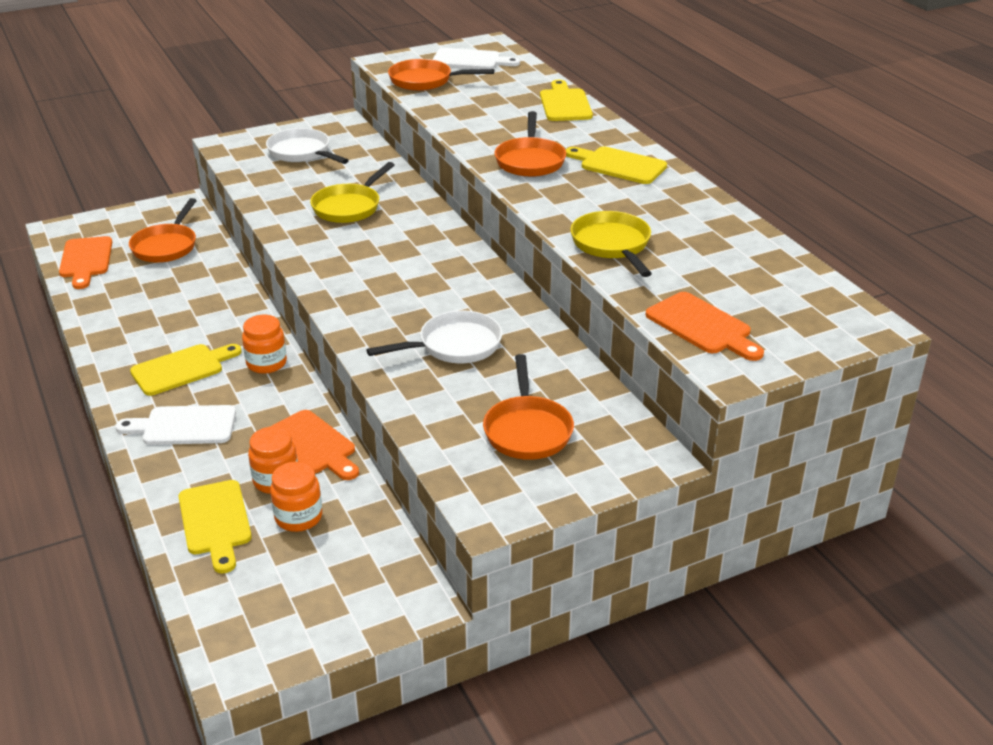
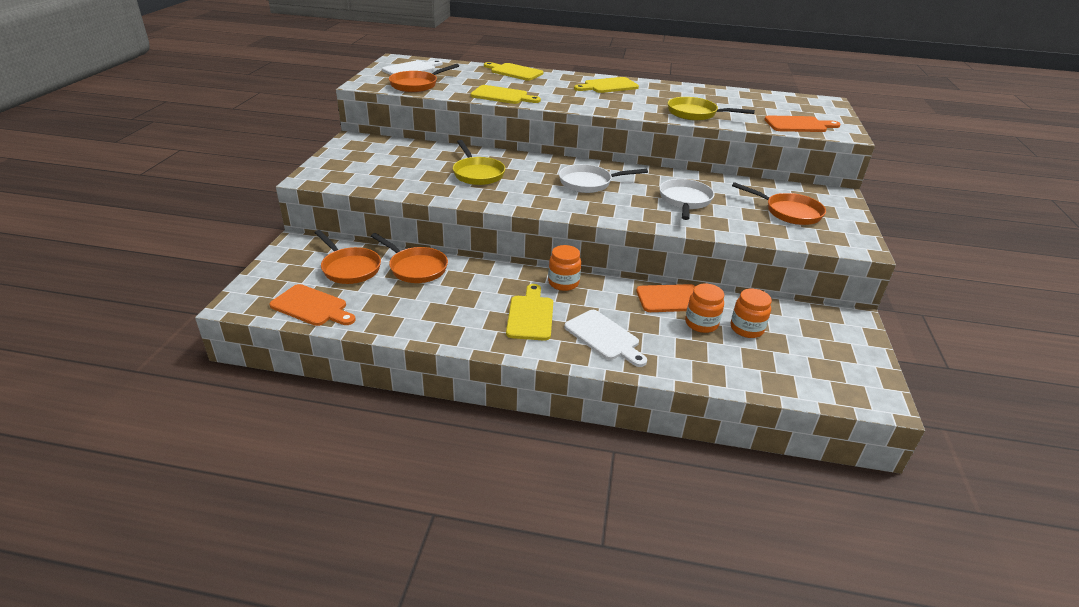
camera: 55 degrees left, 0 degrees up
(184, 426) = (604, 337): white cutting board -> white cutting board turned 75 degrees counterclockwise
(215, 522) = (727, 360): yellow cutting board -> yellow cutting board (502, 96)
(302, 152) = (375, 162): white pan -> white pan (589, 183)
(530, 160) = (571, 98): orange pan -> orange pan (416, 268)

